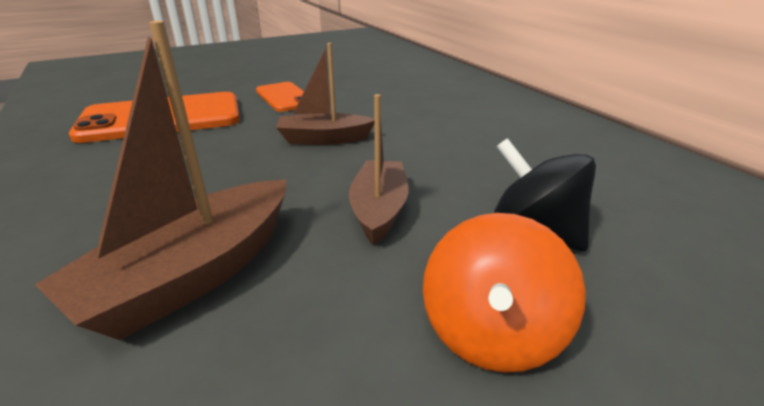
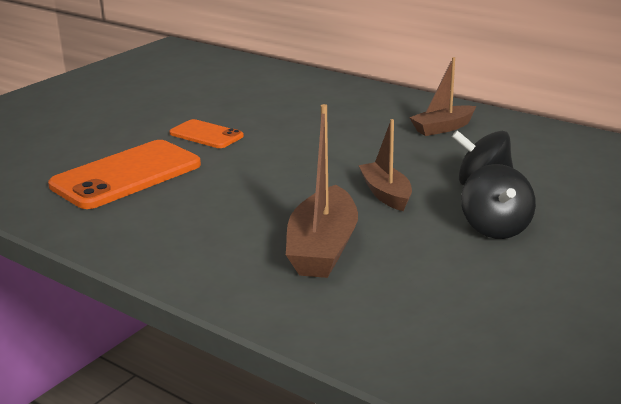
camera: 25 degrees left, 5 degrees down
(324, 139) = (291, 161): brown boat -> brown boat (442, 128)
(492, 333) = (495, 228): orange spinning top -> black spinning top

